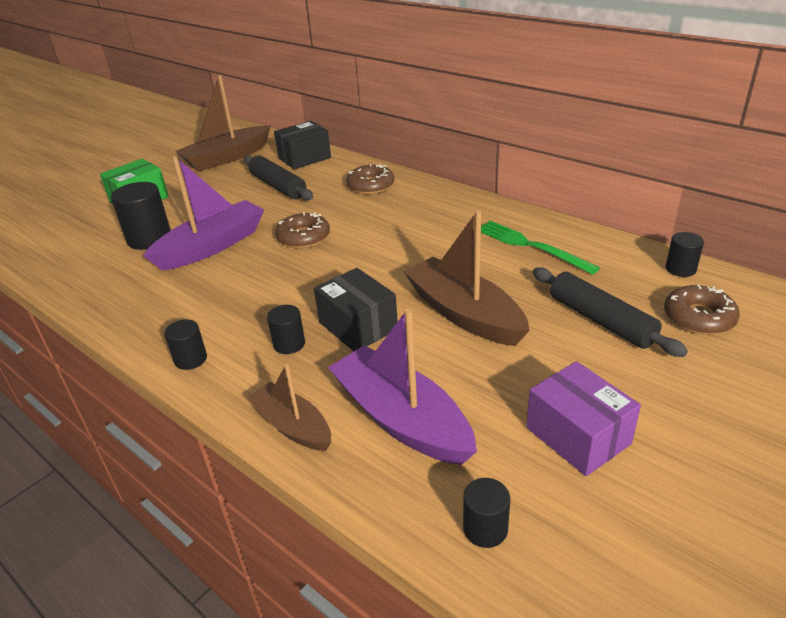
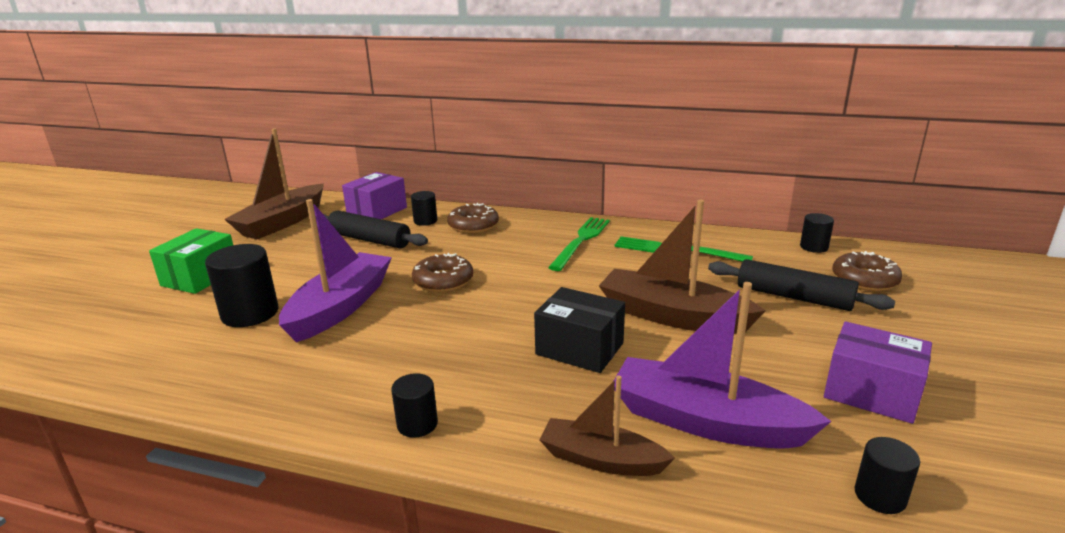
camera: 25 degrees left, 10 degrees down
(289, 344) = (521, 382): black cylinder -> black cylinder (425, 221)
(304, 158) = (377, 211): black box -> purple box
(450, 219) = (581, 241): none -> green fork

